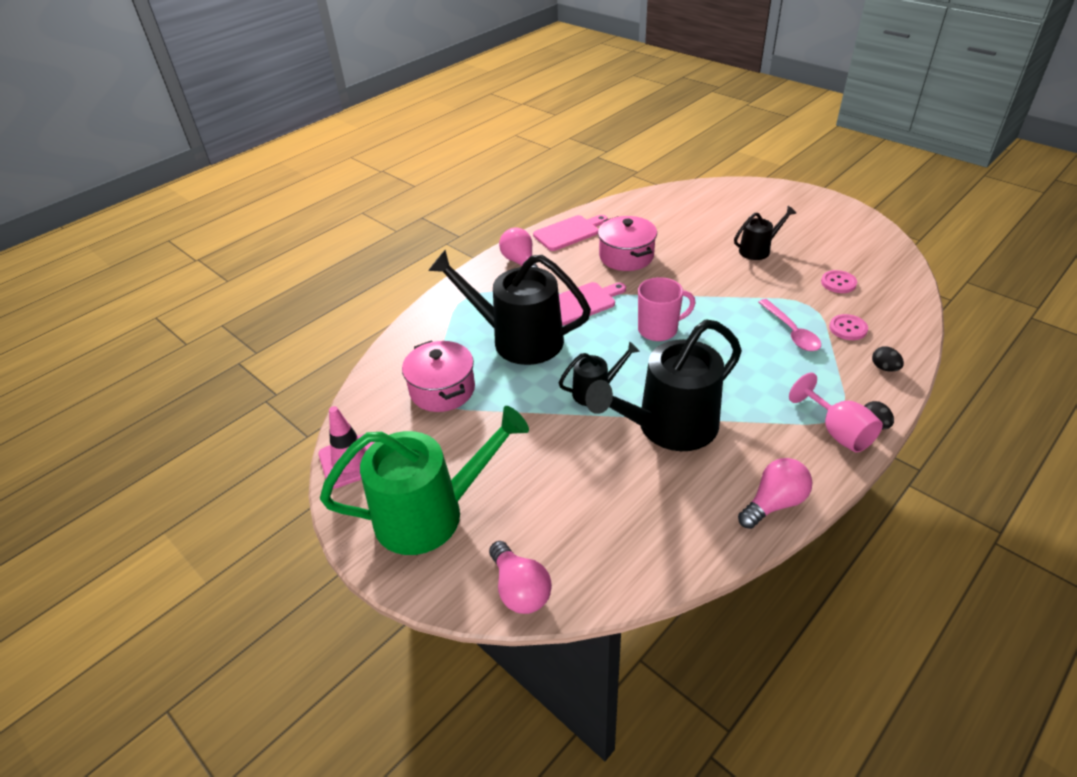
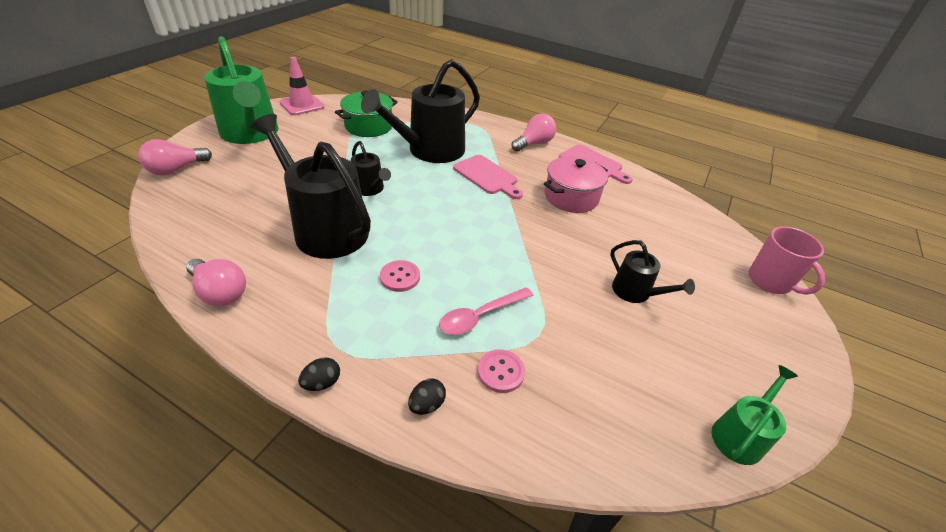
camera: 70 degrees right, 0 degrees up
(442, 390) = (368, 126): pink pot -> green pot
(519, 339) = (430, 150): black watering can -> black watering can turned 135 degrees counterclockwise
(659, 329) = (460, 220): pink mug -> pink mug (770, 281)
(837, 432) = (311, 347): pink goblet -> none
(838, 283) = (599, 369): pink button -> pink button (400, 277)
(881, 241) = (740, 435): none -> green watering can

